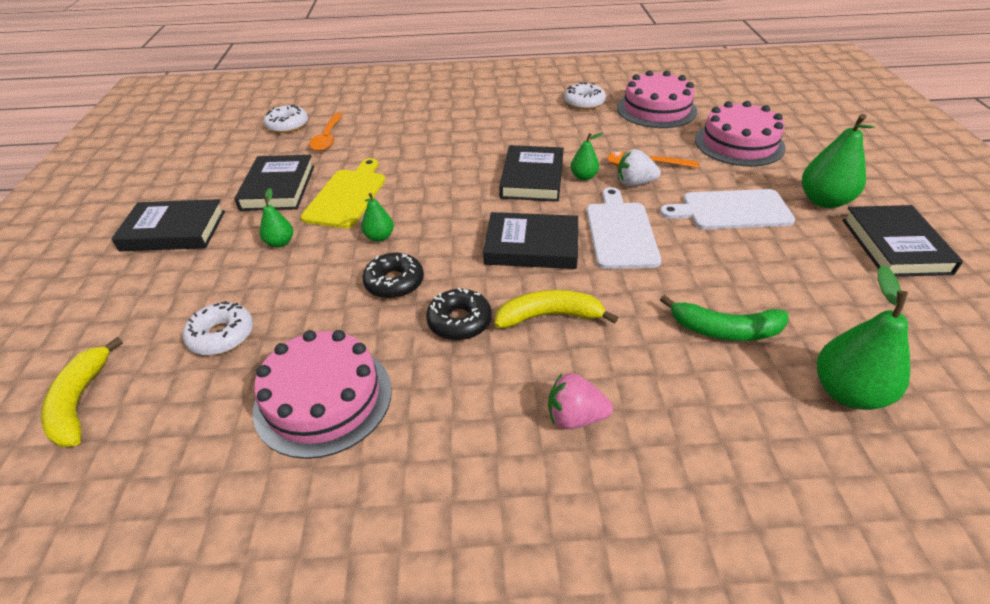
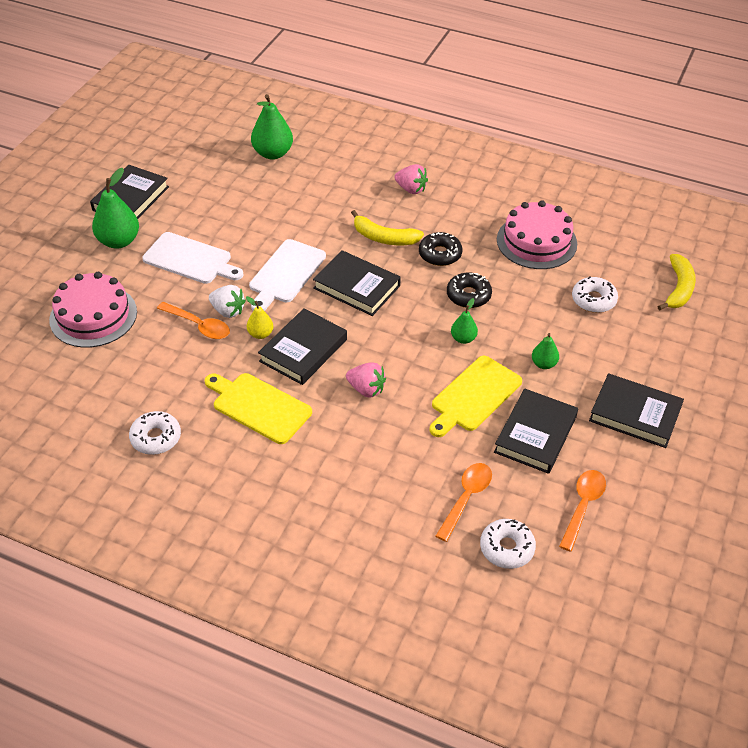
camera: 155 degrees left, 5 degrees up
(228, 159) = (583, 506): none -> orange spoon
(451, 171) = (366, 389): none -> pink strawberry
(530, 136) = (259, 407): none -> yellow cutting board
(583, 177) = (260, 334): green pear -> yellow pear
(656, 109) = (100, 393): pink cake -> none
(725, 330) = (294, 196): green banana -> none

